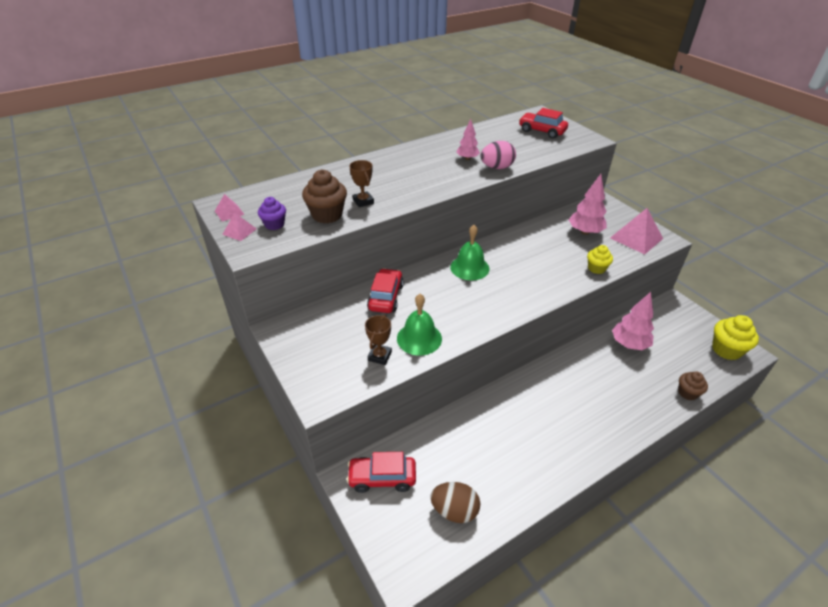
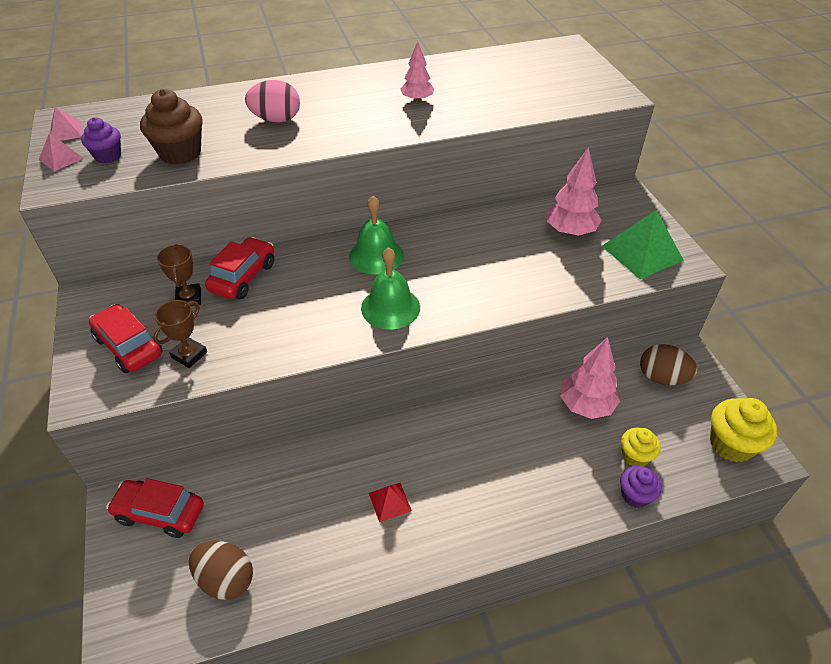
camera: 15 degrees right, 5 degrees up
(363, 201) = (238, 141): brown trophy -> brown trophy (189, 298)
(419, 338) = (252, 341): green bell -> green bell (390, 307)
(496, 167) = (449, 118): pink egg -> pink egg (276, 119)
(538, 432) = (390, 502): none -> red pyramid
(542, 131) = (551, 73): red car -> red car (129, 346)
(596, 268) = (554, 288): yellow cupcake -> yellow cupcake (635, 456)
(636, 238) = (642, 253): pink pyramid -> green pyramid
(665, 318) = (662, 378): none -> brown egg
(687, 393) = (635, 495): brown cupcake -> purple cupcake

